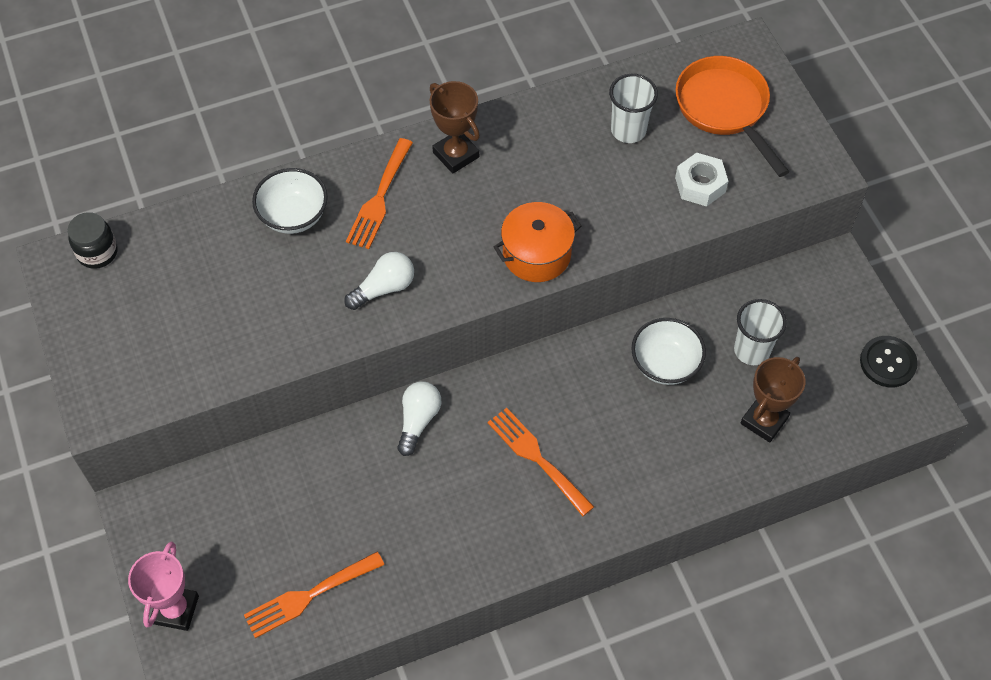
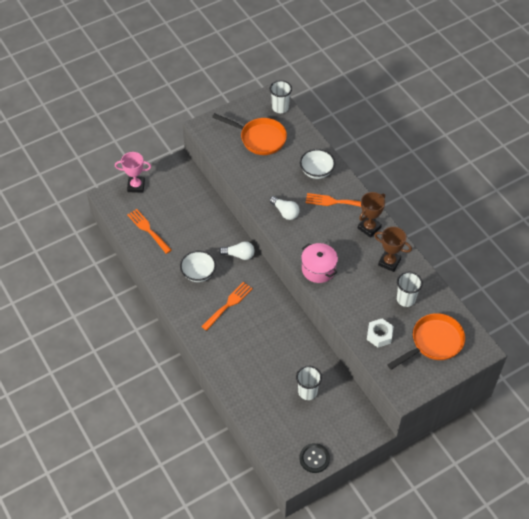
camera: 80 degrees right, 5 degrees down
(97, 252) = (280, 108): black jar -> white cup
(172, 305) = (259, 138): none -> orange pan
(536, 254) = (318, 269): orange pot -> pink pot
(665, 364) = (291, 353): white bowl -> white bowl (198, 273)
(764, 421) = (267, 400): brown trophy -> brown trophy (389, 262)

